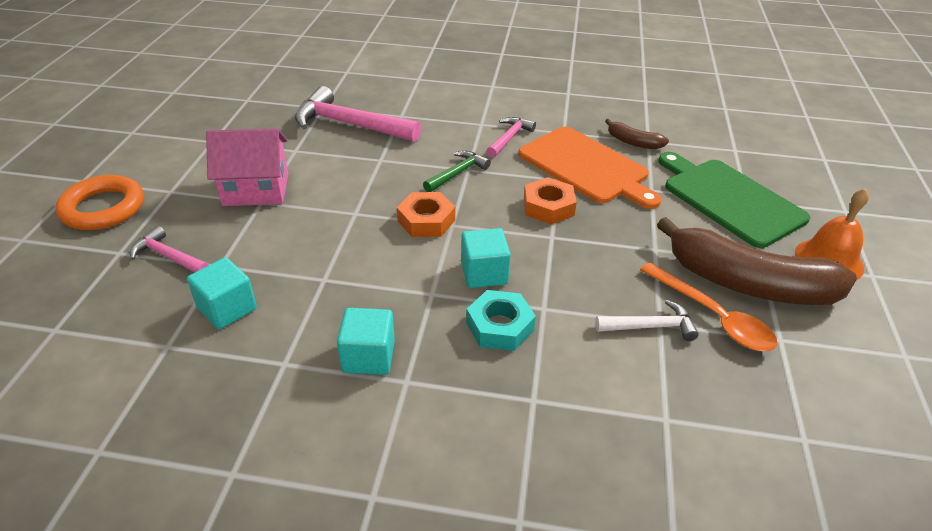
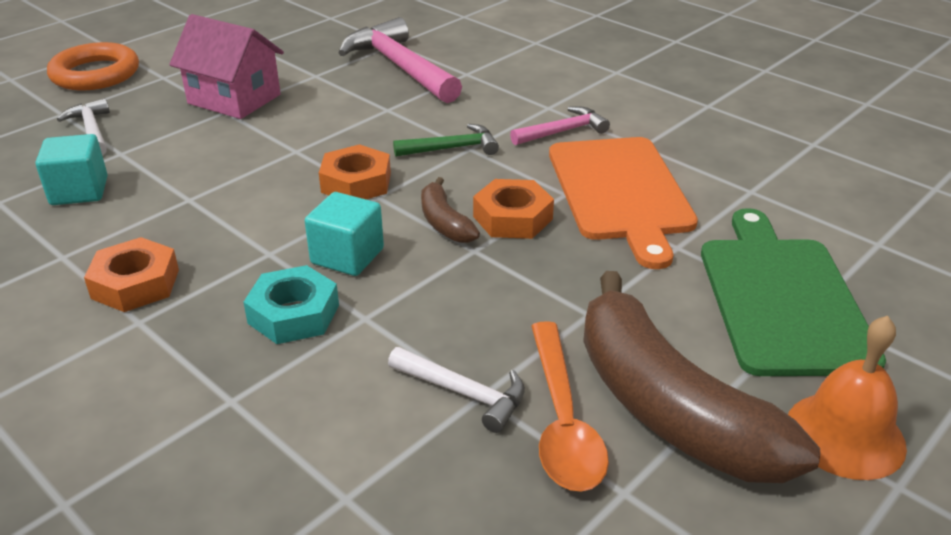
camera: 35 degrees right, 5 degrees down
(168, 257) = (92, 130): pink hammer -> white hammer
(368, 357) = (135, 284): turquoise cube -> orange nut
(633, 142) = (726, 185): brown banana -> brown banana (444, 222)

